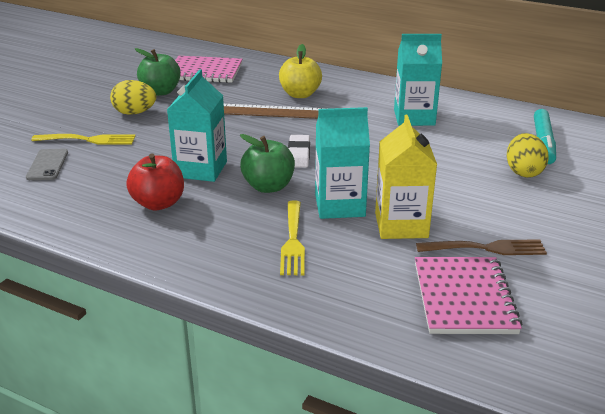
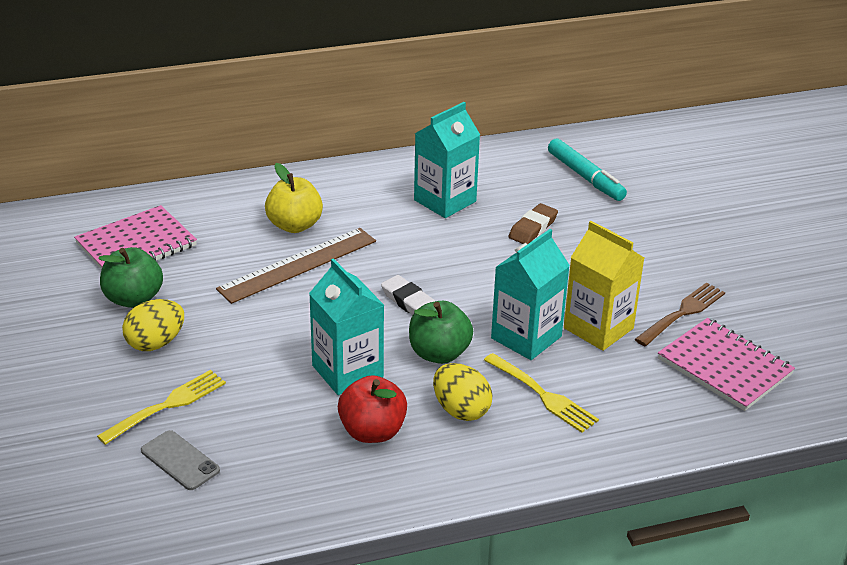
camera: 45 degrees left, 5 degrees up
(451, 153) = (533, 228): none -> brown eraser
(523, 172) = (611, 219): yellow egg -> yellow egg (461, 410)

